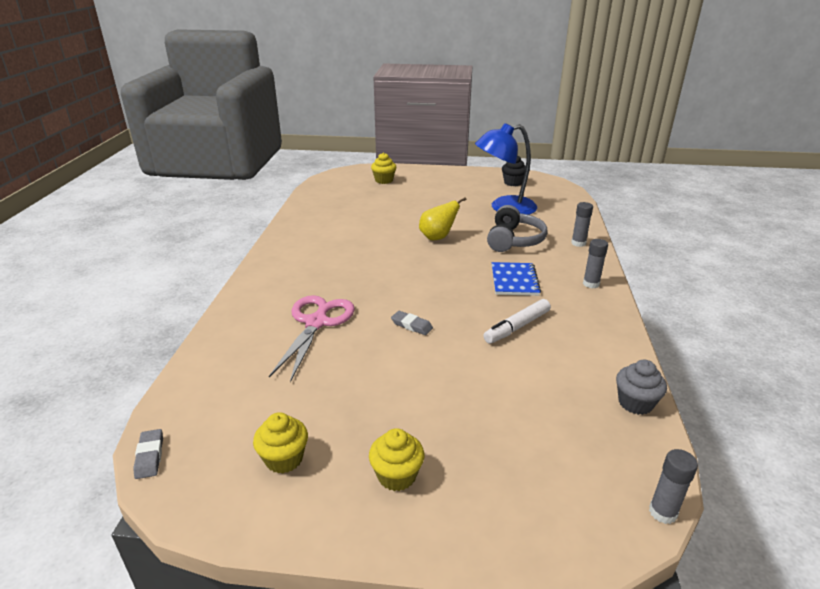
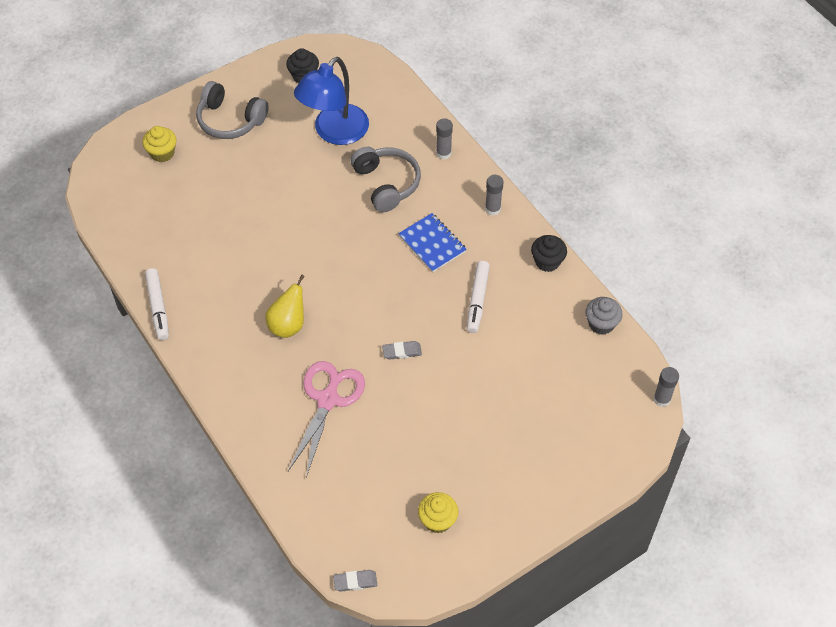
camera: 40 degrees left, 25 degrees up
(150, 456) = (355, 582): grey eraser -> grey eraser turned 45 degrees counterclockwise
(284, 230) = (158, 307): none -> white marker
(316, 322) = (328, 399): pink scissors -> pink scissors turned 45 degrees clockwise
(397, 476) = (512, 481): yellow cupcake -> none
(437, 237) = (316, 223): yellow pear -> yellow pear (288, 325)
(442, 183) = (230, 120): none -> grey headphones
(614, 334) = (547, 261): none -> black cupcake

